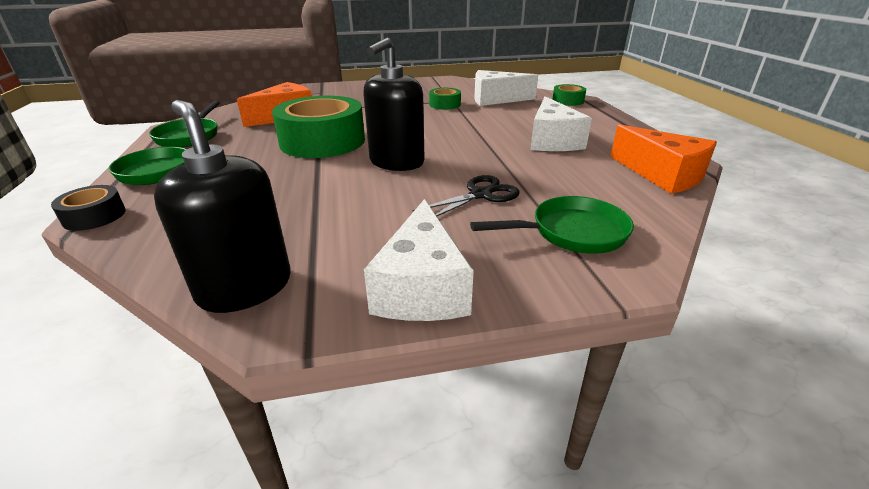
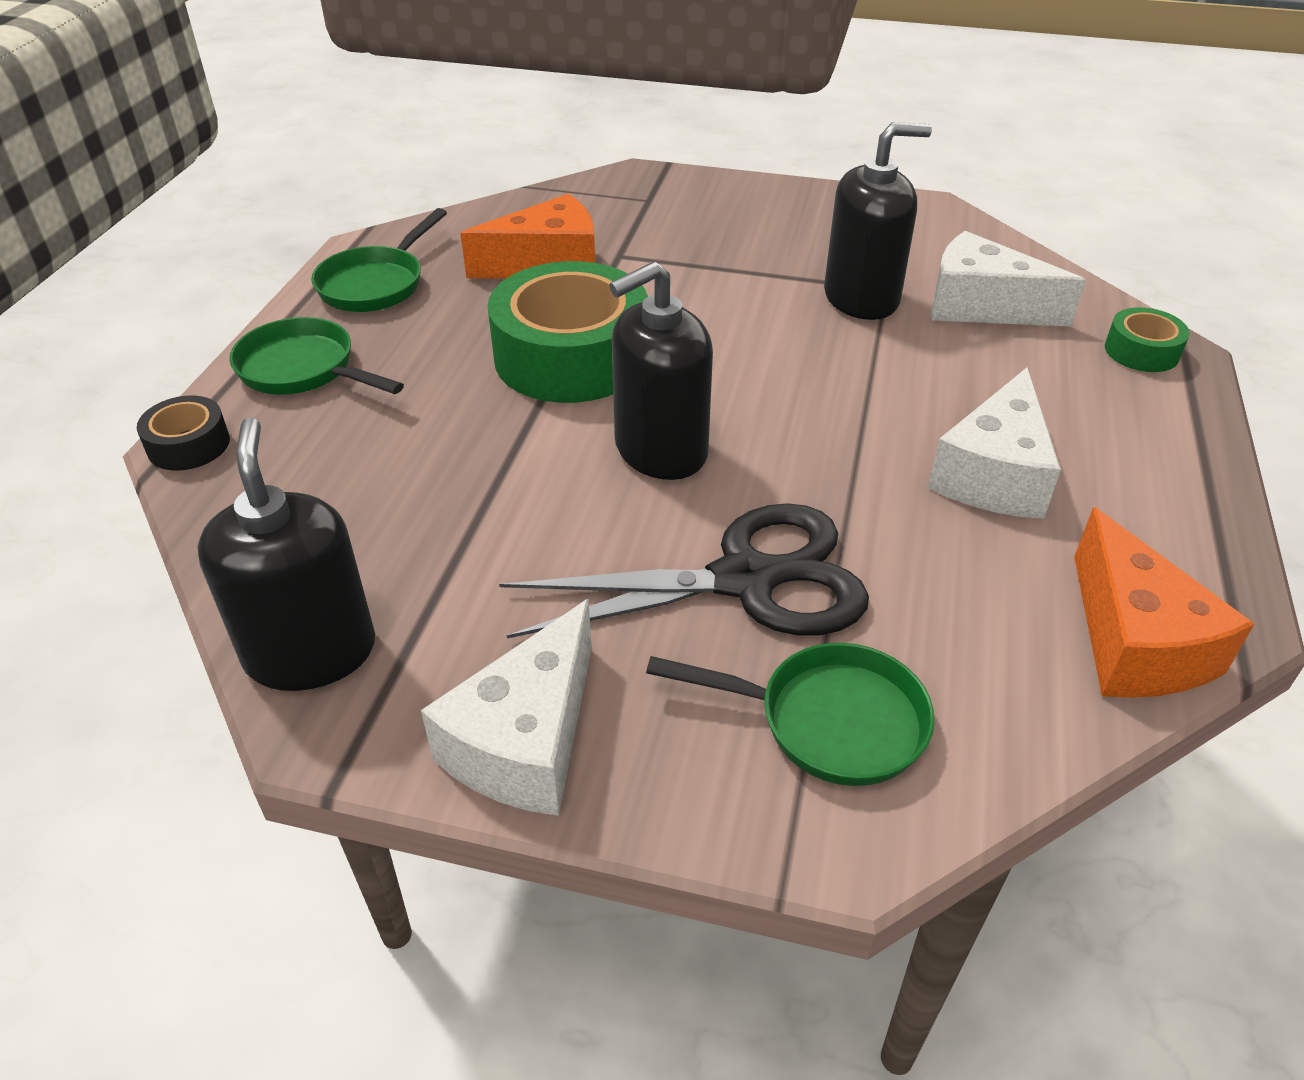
camera: 25 degrees right, 10 degrees up
(445, 104) = (861, 298): green tape -> black soap dispenser
(480, 195) = (745, 580): black scissors -> black scissors, size x1.76

